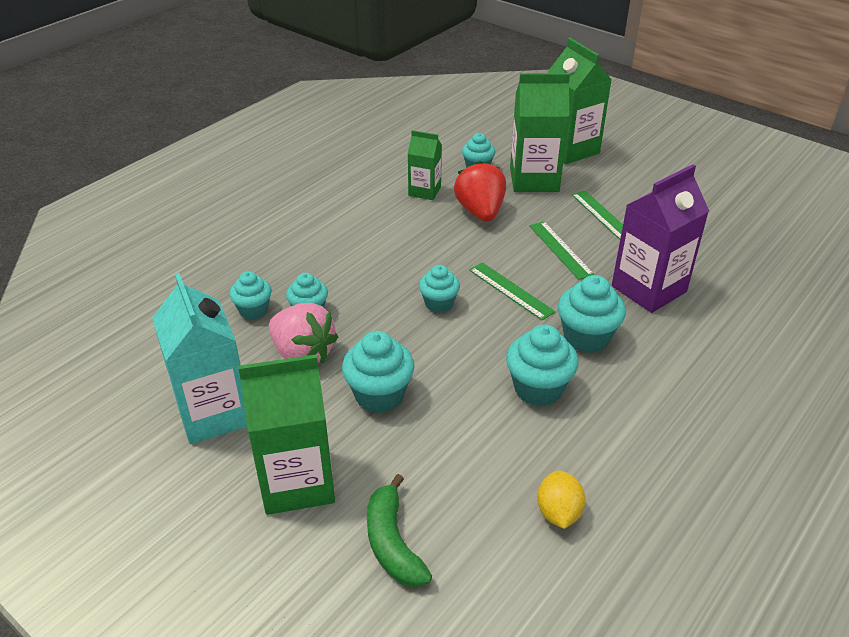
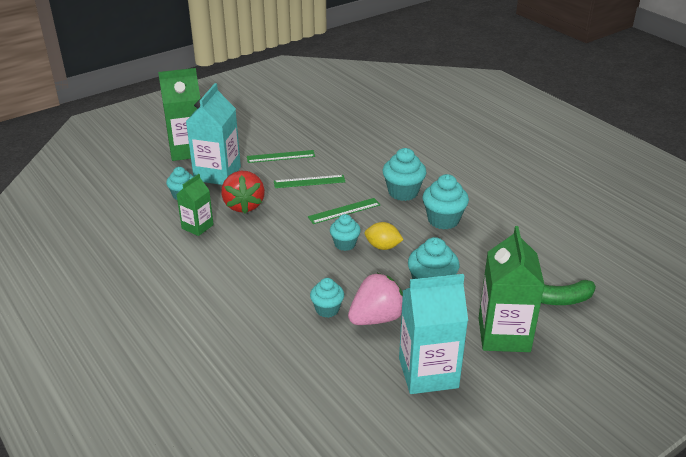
camera: 75 degrees left, 5 degrees down
(253, 310) = (312, 341): turquoise cupcake -> none
(480, 212) = (244, 205): red strawberry -> red strawberry turned 105 degrees counterclockwise
(534, 180) = (217, 174): green carton -> turquoise carton
(558, 512) = (541, 234): yellow lemon -> yellow lemon (383, 247)
(648, 289) = (366, 159): purple carton -> none

